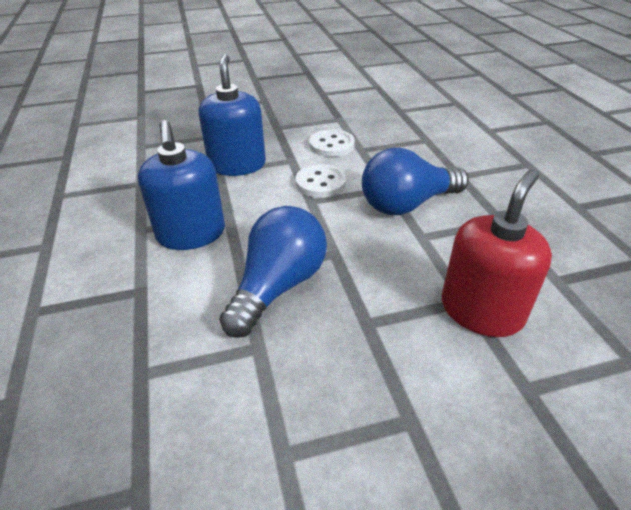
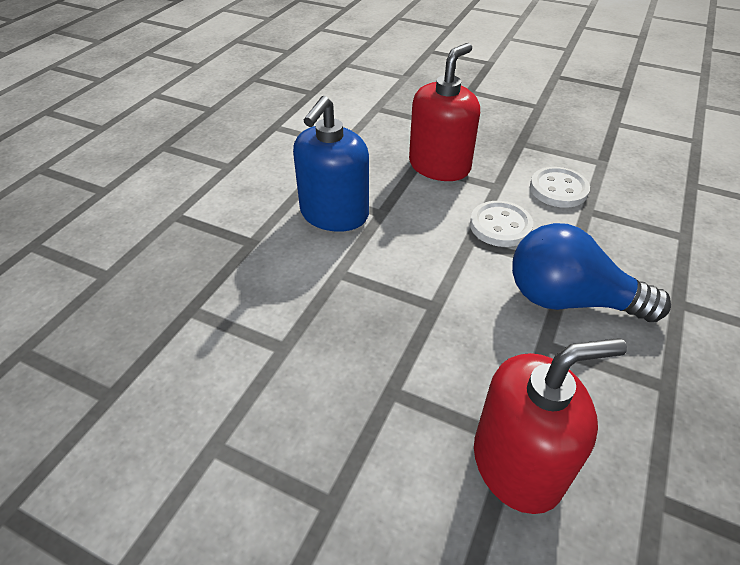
camera: 40 degrees right, 5 degrees up
(237, 165) = (439, 166): blue soap dispenser -> red soap dispenser
(278, 286) = (353, 306): blue light bulb -> none

